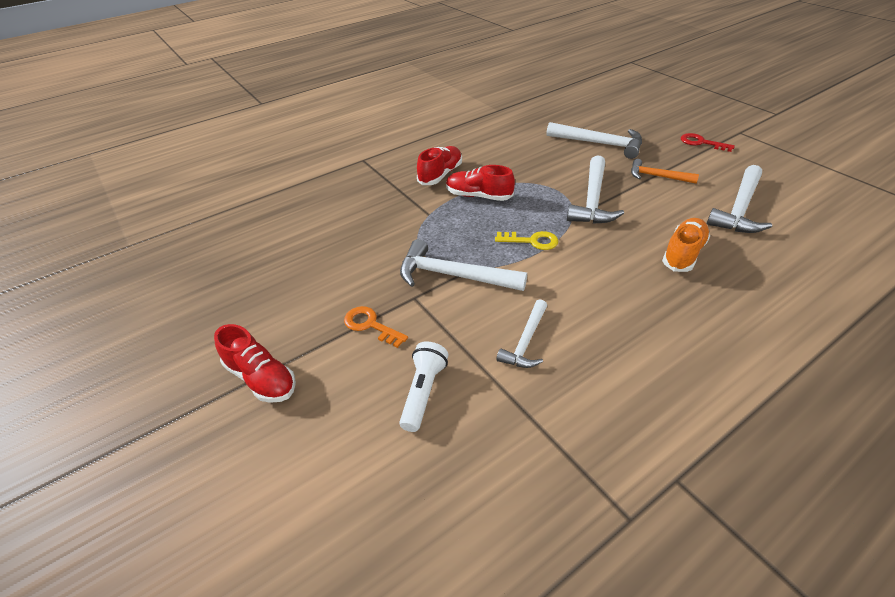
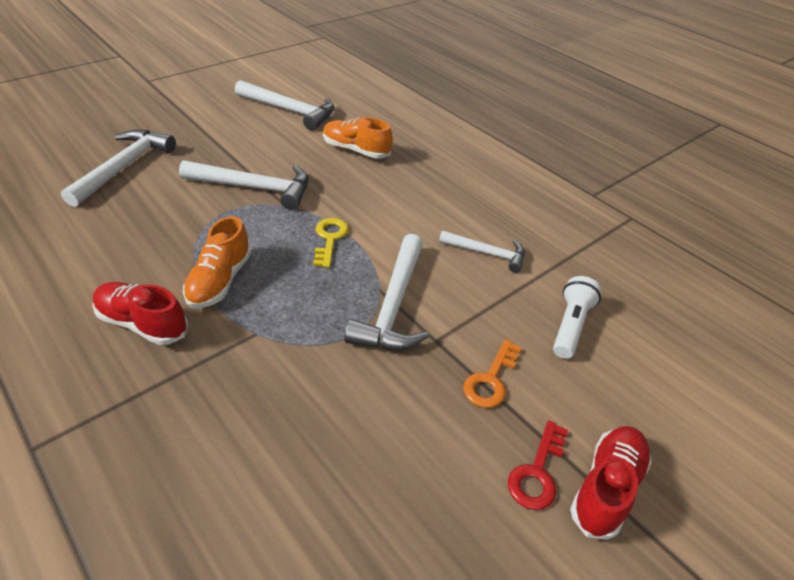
camera: 100 degrees left, 0 degrees up
(423, 392) = (570, 325): white flashlight -> white flashlight turned 105 degrees clockwise
(478, 196) = (220, 281): red shoe -> orange shoe
(657, 176) = (219, 141): orange hammer -> none
(701, 143) = (159, 104): red key -> red key (537, 472)

